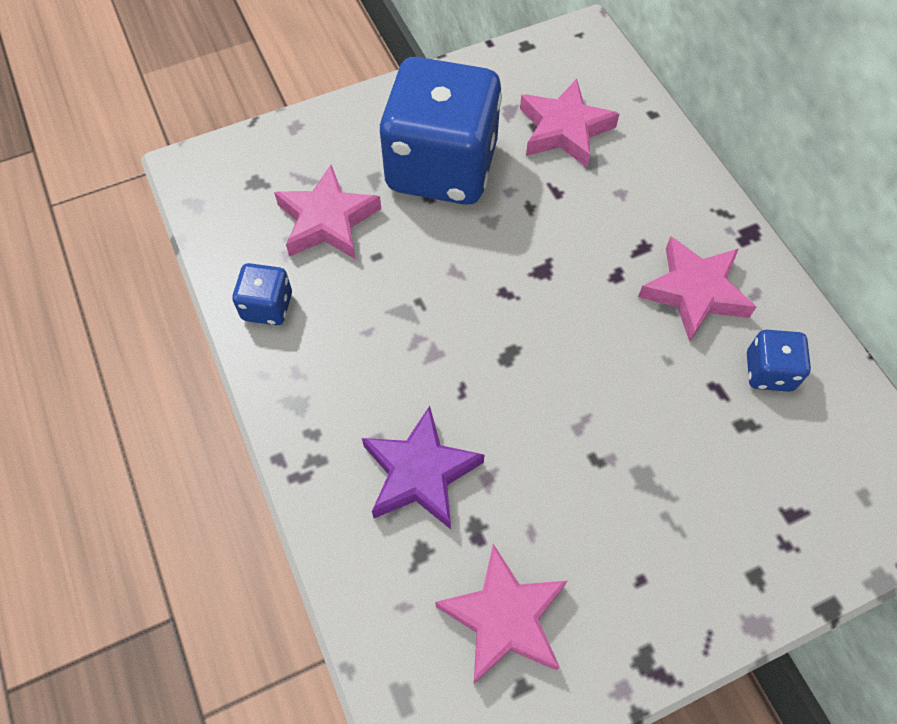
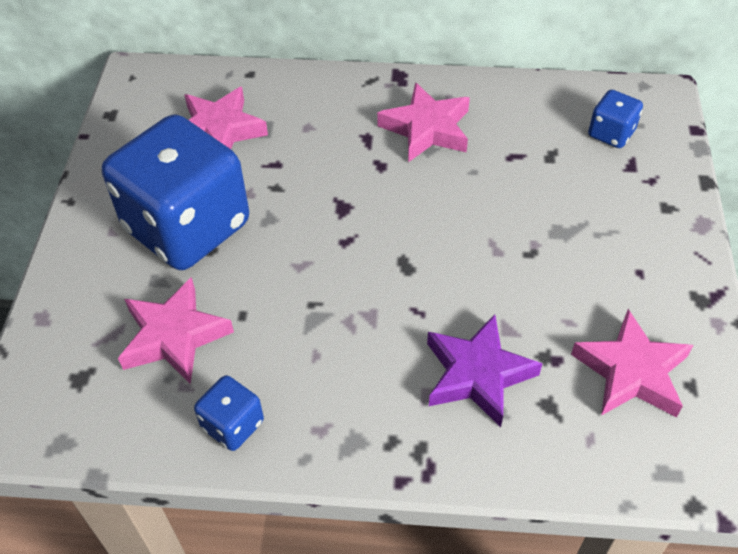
camera: 60 degrees left, 10 degrees down
(769, 372) = (517, 122): blue dice -> blue dice (611, 133)

